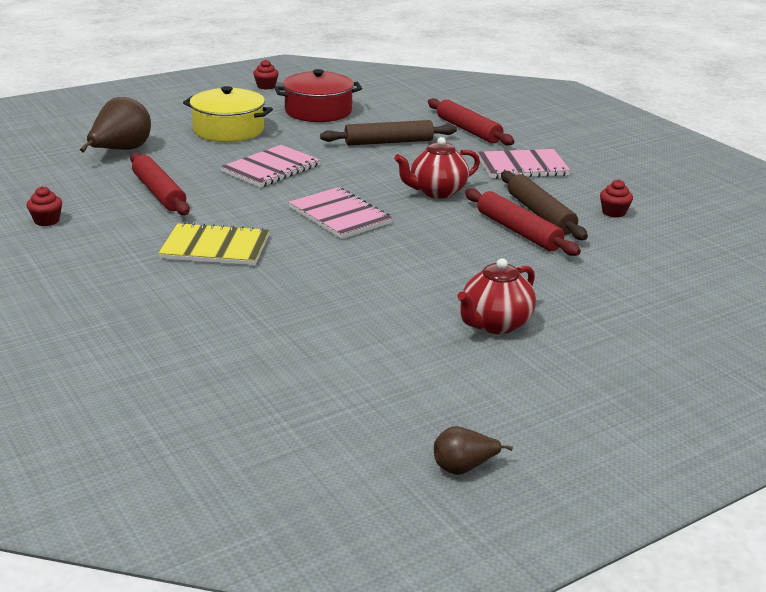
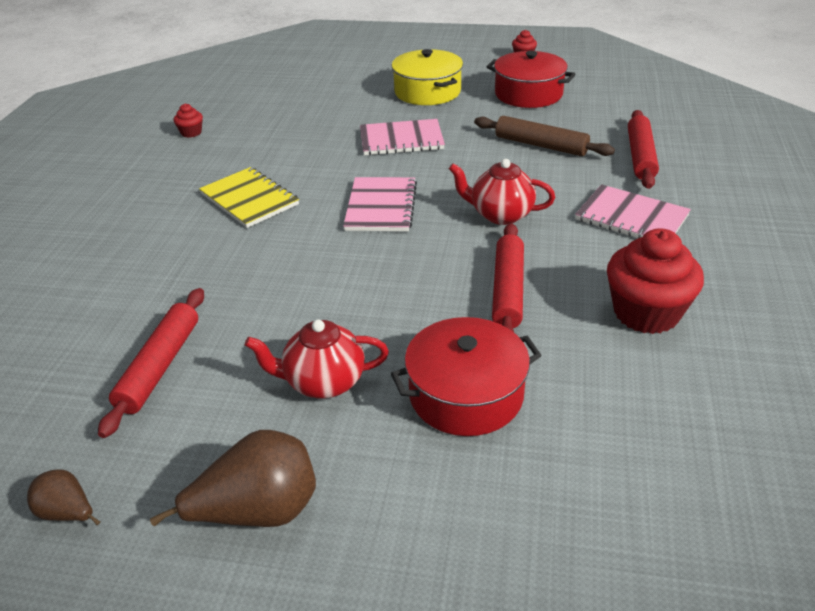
camera: 45 degrees right, 10 degrees up
(121, 151) = (324, 88): brown pear -> brown pear (258, 511)
(159, 193) = (291, 134): red rolling pin -> red rolling pin (159, 366)
(540, 214) = (561, 280): brown rolling pin -> none
(589, 291) = (466, 394): none -> red pot
(614, 212) = (646, 313): red cupcake -> red cupcake, size x2.20

